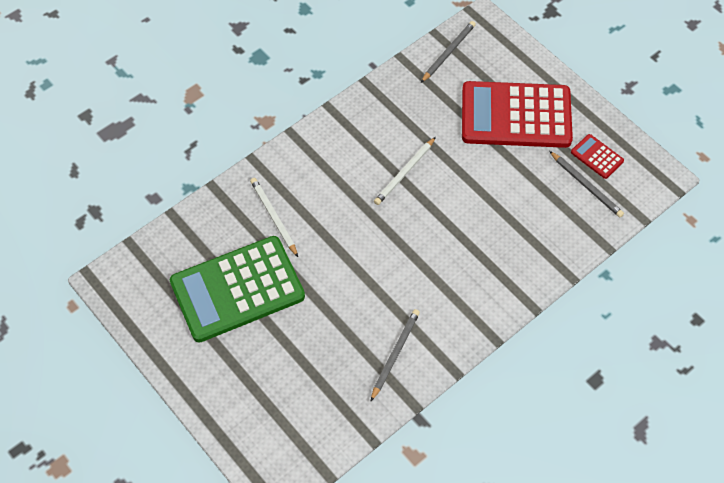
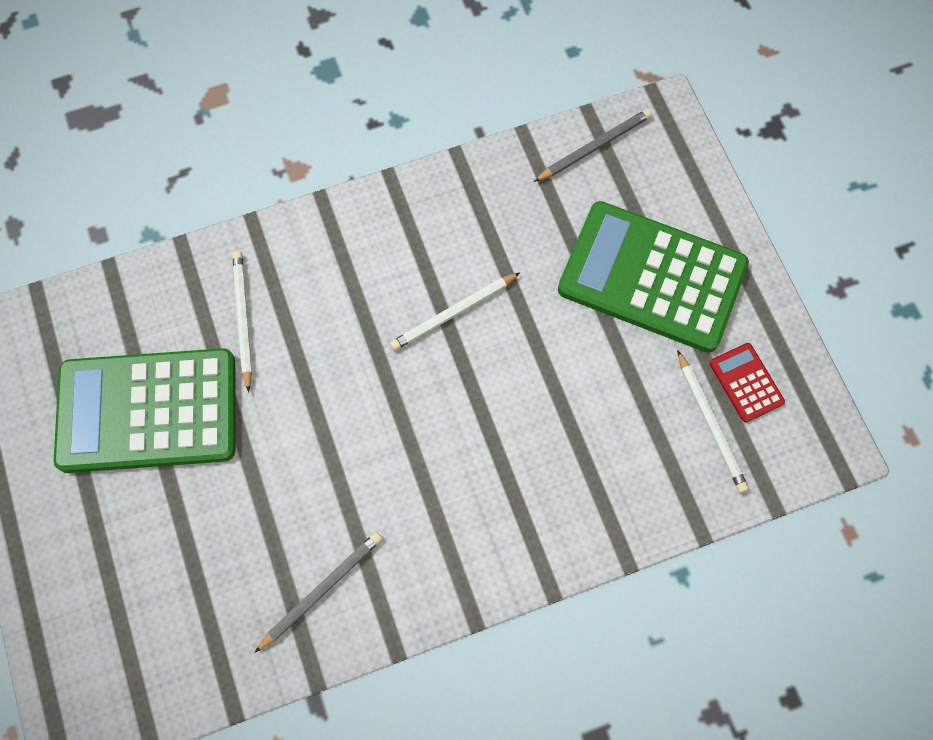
camera: 20 degrees right, 10 degrees up
(516, 115) = (652, 277): red calculator -> green calculator
(586, 186) = (711, 423): grey pencil -> white pencil

